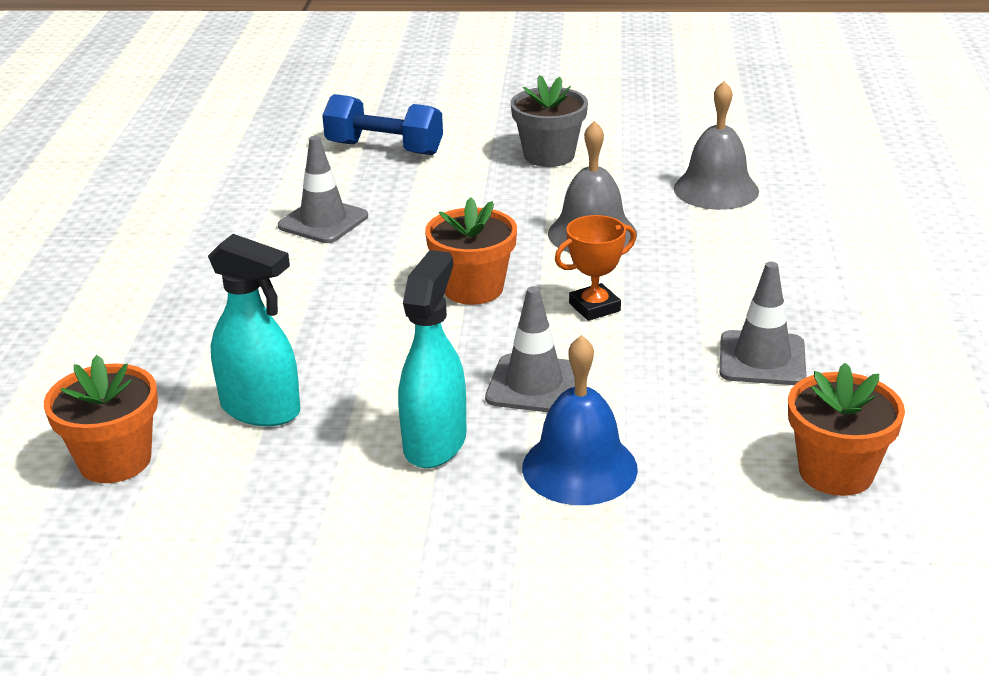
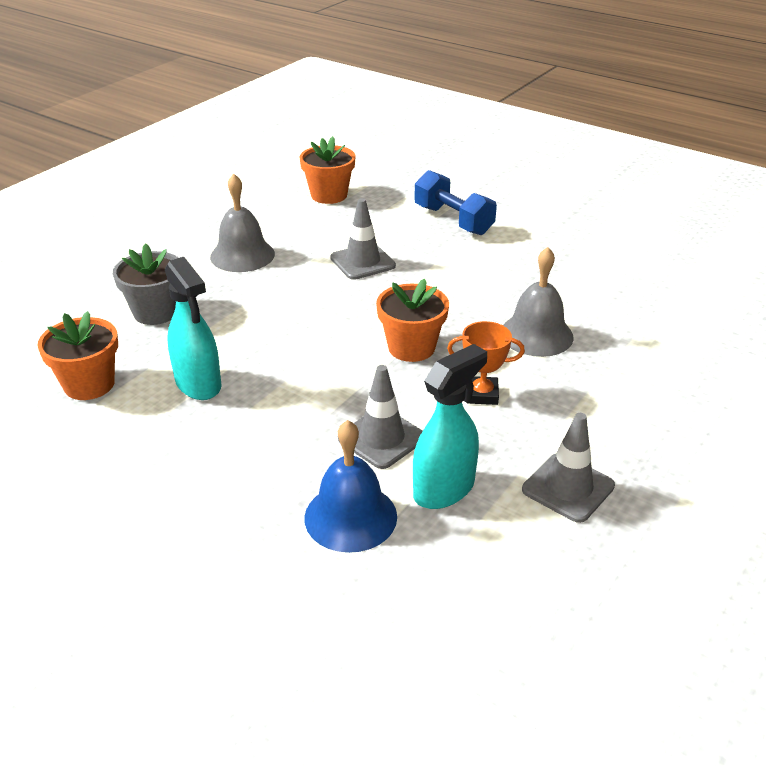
camera: 30 degrees right, 5 degrees up
(435, 443) = (277, 454): turquoise spray bottle -> turquoise spray bottle (444, 489)
(549, 155) = (564, 261): grey flower pot -> grey flower pot (156, 312)
(716, 189) = (668, 331): grey bell -> grey bell (242, 255)
(836, 472) = (534, 610): orange flower pot -> orange flower pot (329, 195)

